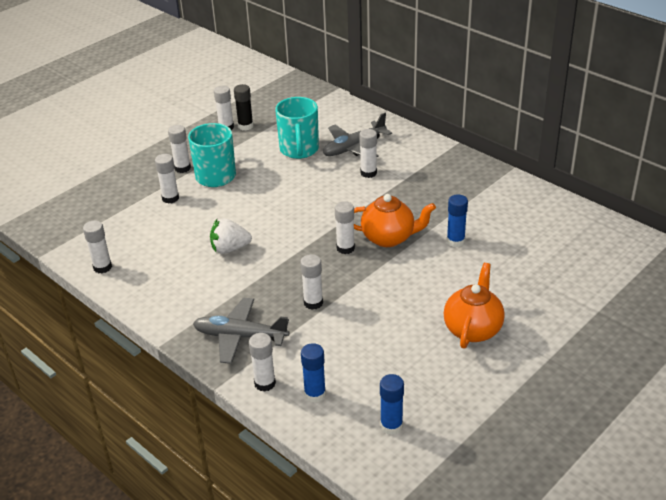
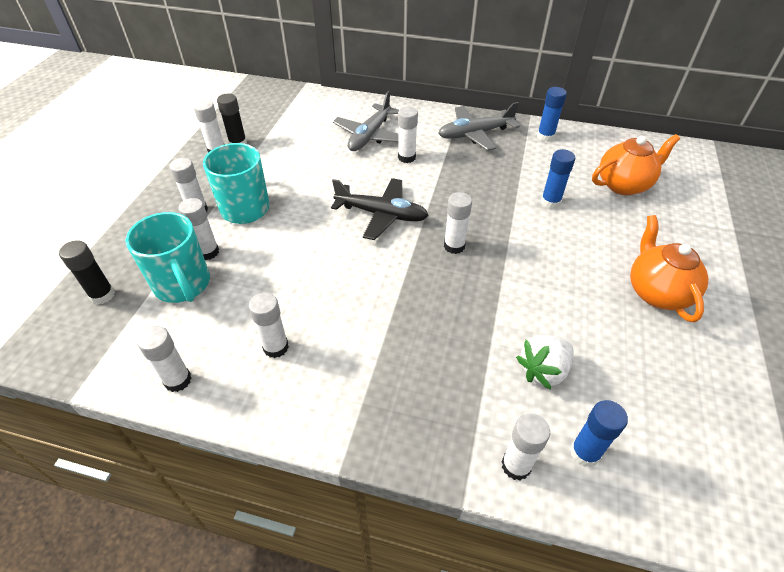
camera: 30 degrees left, 10 degrees up
(89, 204) = (102, 295): none -> black glue stick
(230, 249) = (328, 292): white strawberry -> white strawberry (543, 370)
(240, 336) = (431, 408): grey plane -> grey plane (474, 134)
(299, 150) = (316, 153): turquoise mug -> turquoise mug (183, 284)
(311, 210) = (382, 214): none -> black plane
(313, 303) = (477, 326): white glue stick -> white glue stick (276, 347)
(389, 238) = (487, 219): orange teapot -> orange teapot (624, 184)
(391, 426) = (701, 456): blue glue stick -> blue glue stick (545, 136)

